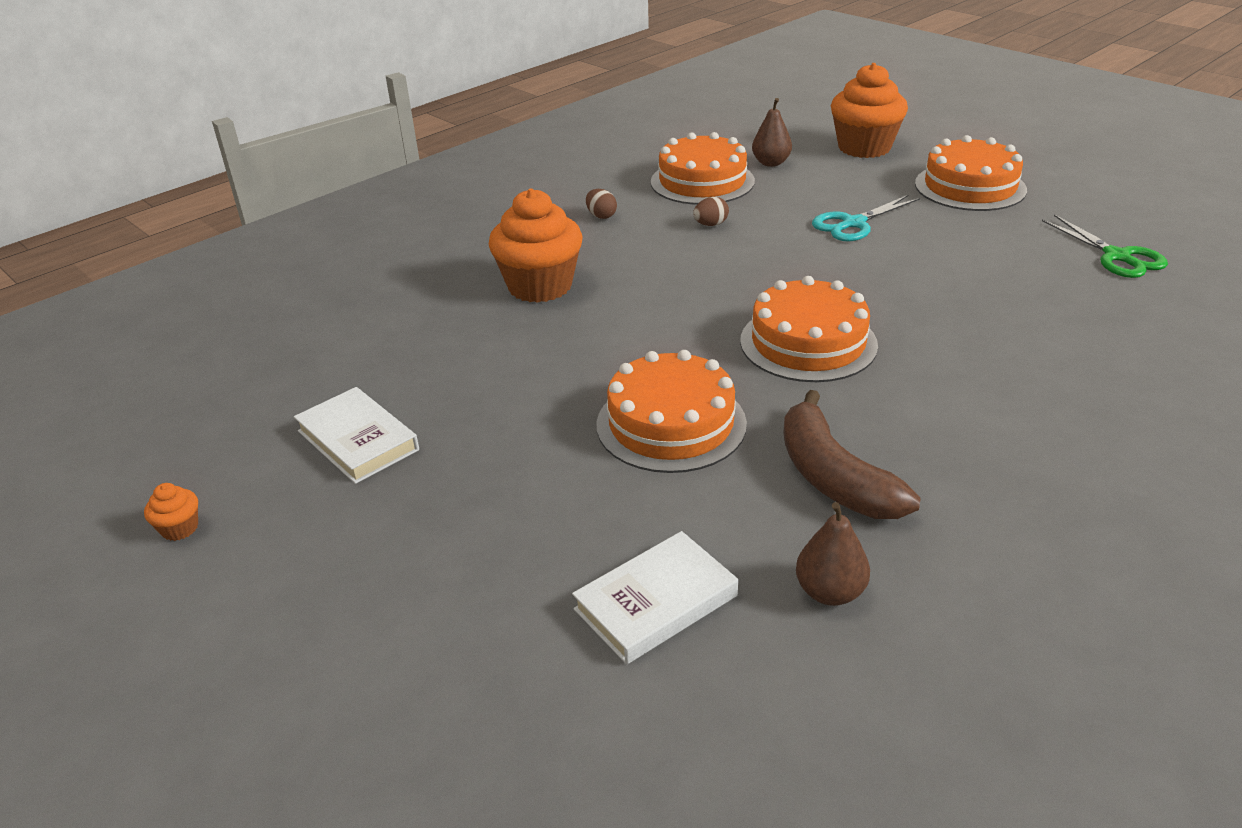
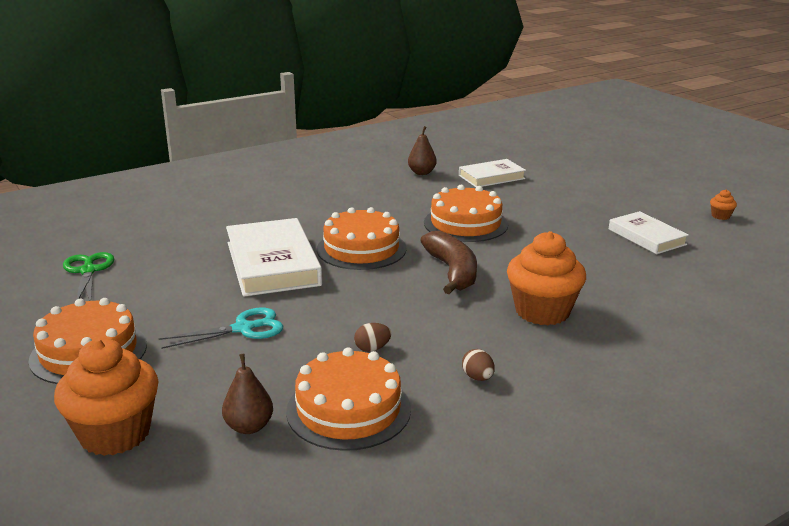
camera: 170 degrees left, 10 degrees down
(834, 477) = (394, 198): brown banana -> brown banana (452, 271)
(907, 300) = (272, 263): none -> white book

